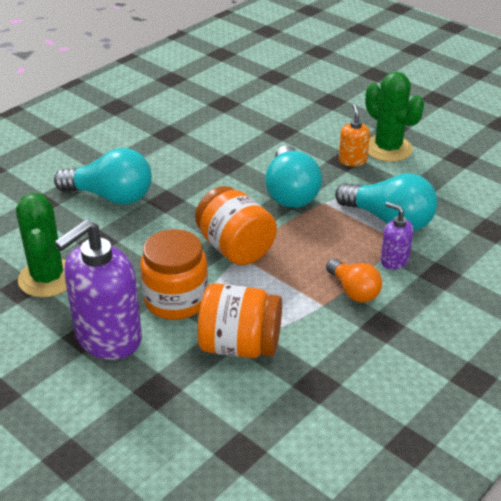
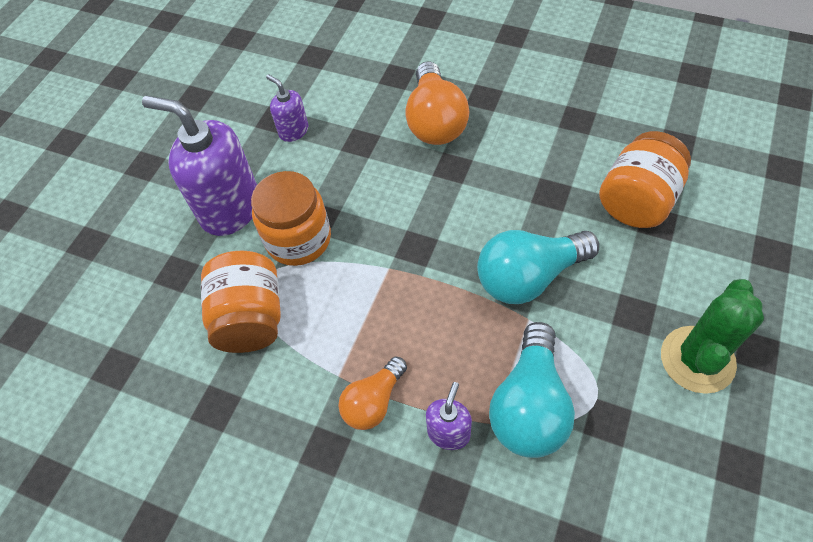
camera: 75 degrees right, 20 degrees up
(47, 278) = (293, 131): green cactus -> purple soap dispenser
(111, 196) = (435, 121): turquoise light bulb -> orange light bulb
(235, 248) = (399, 259): orange jar -> orange jar (637, 200)
(352, 160) = (640, 323): orange soap dispenser -> none

